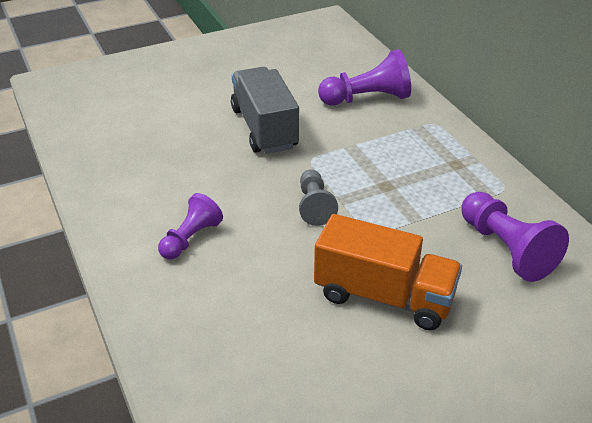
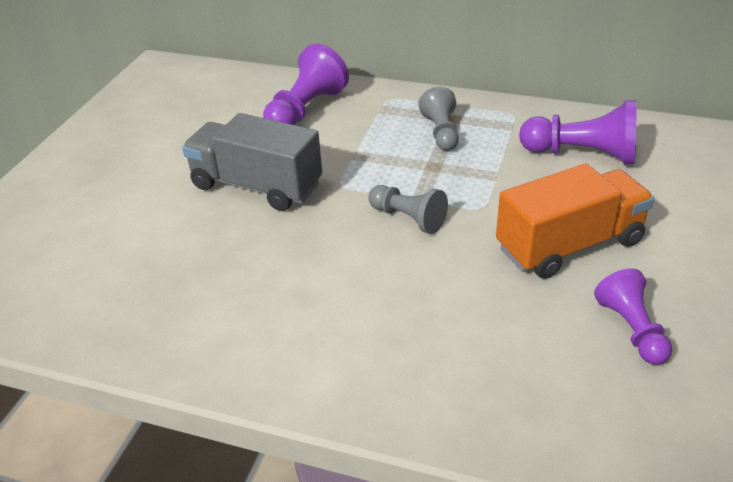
camera: 45 degrees left, 0 degrees up
(191, 238) = (352, 321): purple pawn -> purple pawn (631, 329)
(429, 167) = (441, 132): none -> grey pawn

